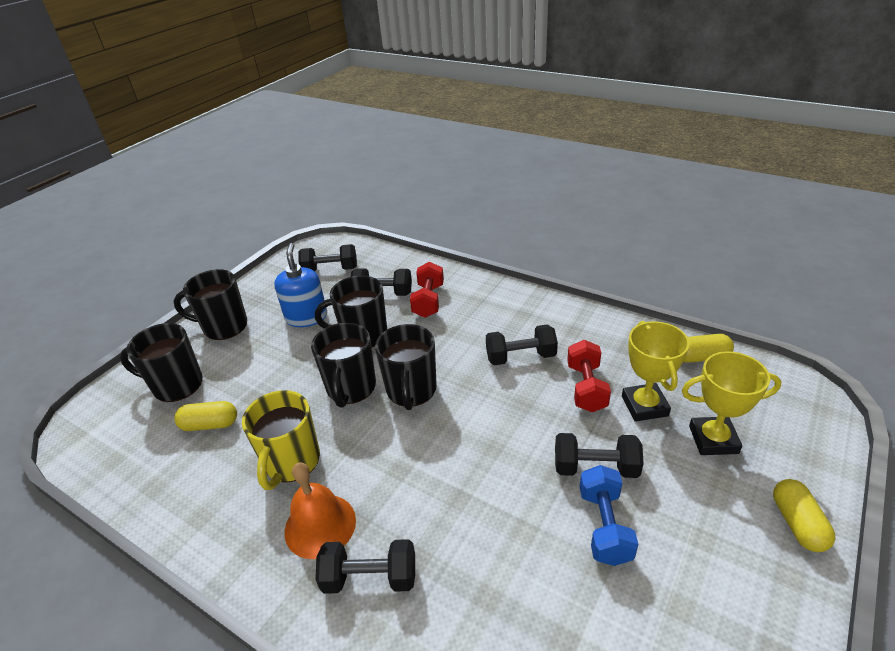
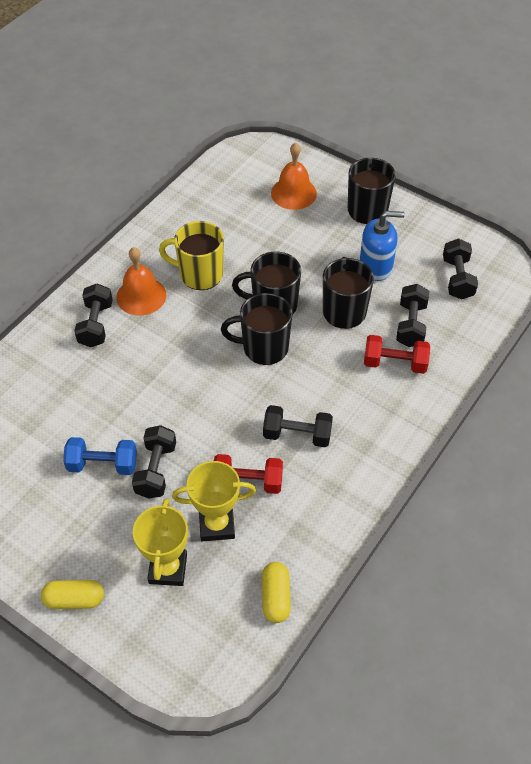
camera: 90 degrees right, 15 degrees up
(176, 385) = (293, 193): black mug -> orange bell
(210, 424) = (246, 221): yellow capsule -> none
(520, 357) = (297, 435): black dumbbell -> black dumbbell turned 75 degrees counterclockwise

